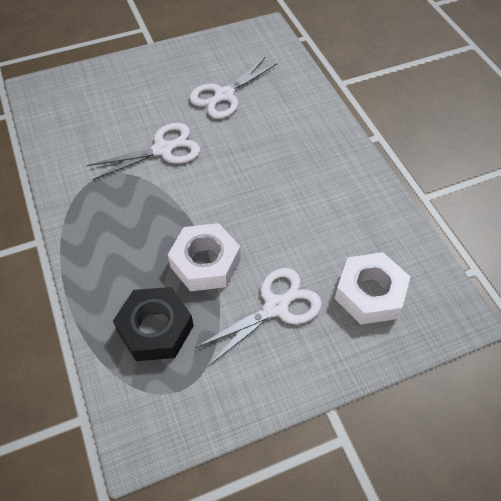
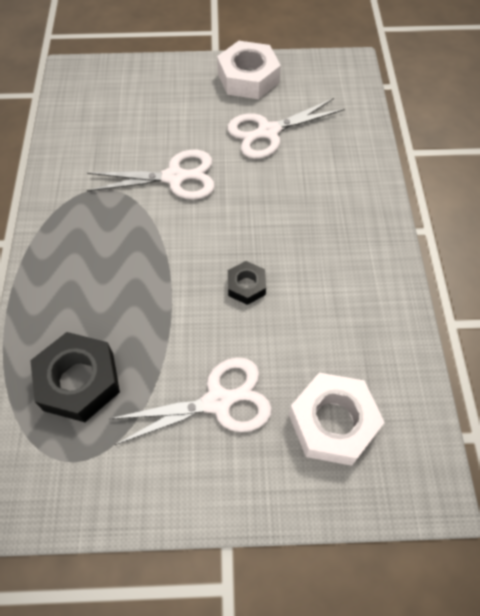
camera: 20 degrees right, 5 degrees up
(205, 262) = (164, 323): white nut -> white nut (248, 78)
(259, 215) = (246, 286): none -> black nut

